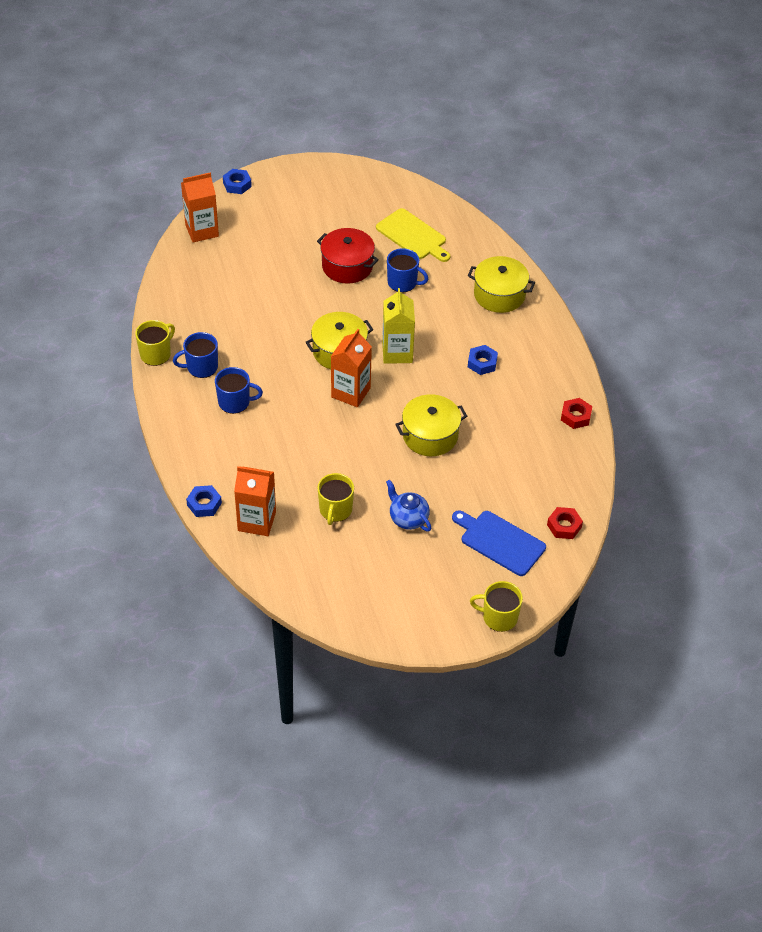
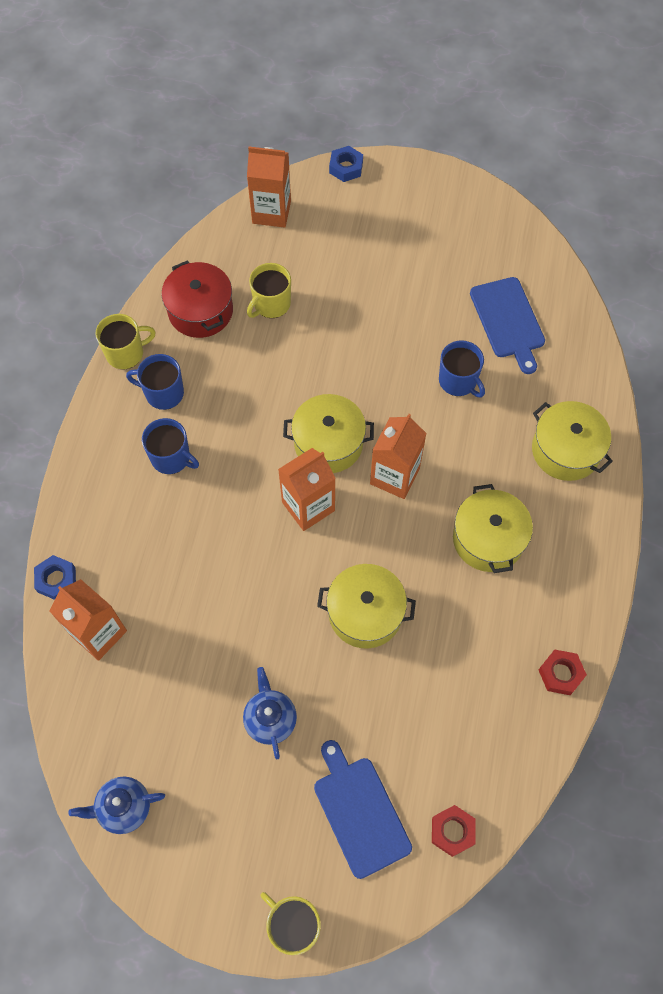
camera: 30 degrees right, 15 degrees up
(335, 510) = (194, 663): yellow mug -> yellow mug (271, 304)
(344, 607) = (123, 808): none -> blue teapot
(347, 266) = (406, 329): red pot -> red pot (200, 311)
(397, 352) = (394, 476): yellow carton -> orange carton
(413, 236) = (508, 321): yellow cutting board -> blue cutting board
(482, 363) = (488, 539): blue nut -> yellow pot

